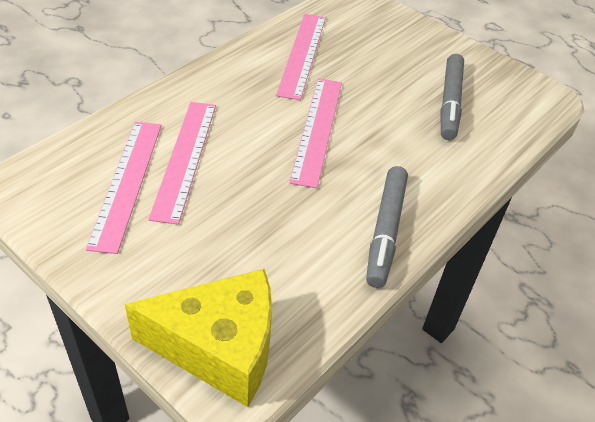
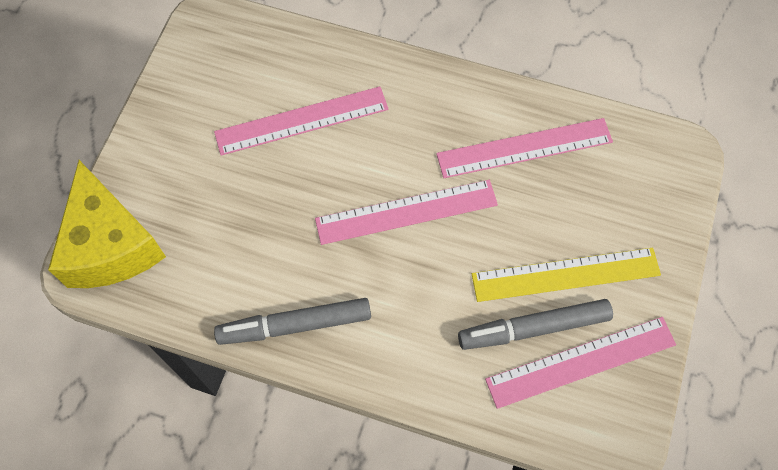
camera: 70 degrees right, 20 degrees up
(127, 182) = (249, 94): pink ruler -> pink ruler (581, 362)
(415, 74) = (566, 275): none -> yellow ruler

